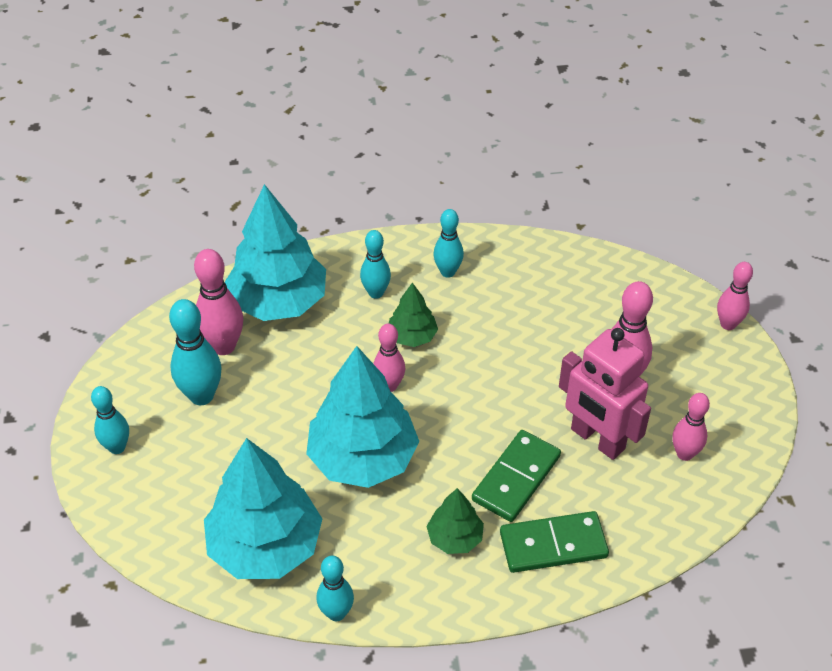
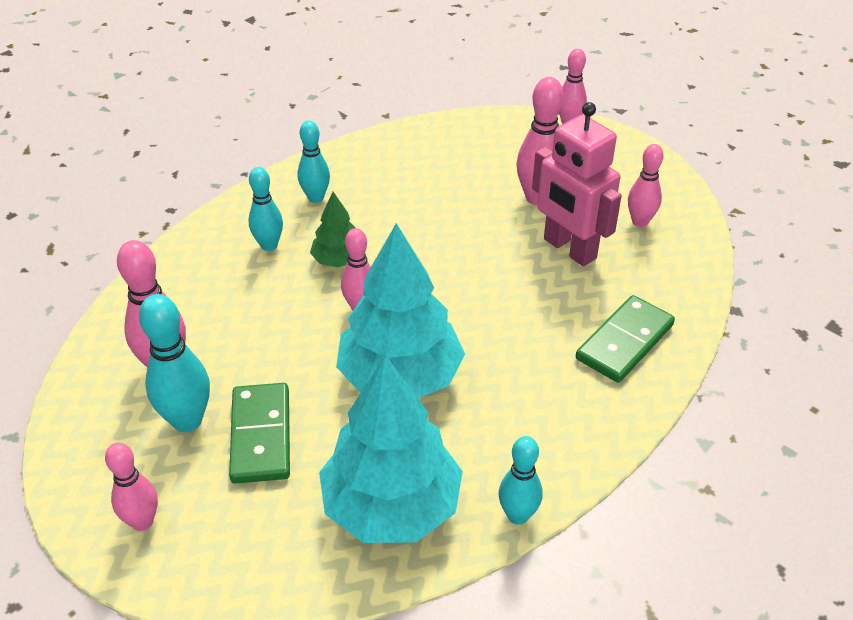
camera: 40 degrees left, 5 degrees down
(117, 447) = (142, 522): turquoise bowling pin -> pink bowling pin
(279, 301) = (182, 300): turquoise tree -> none
(454, 538) = (546, 387): green tree -> none
(516, 478) = (541, 313): green domino -> green domino (260, 435)
(597, 439) = (569, 249): pink robot -> pink robot turned 45 degrees clockwise

